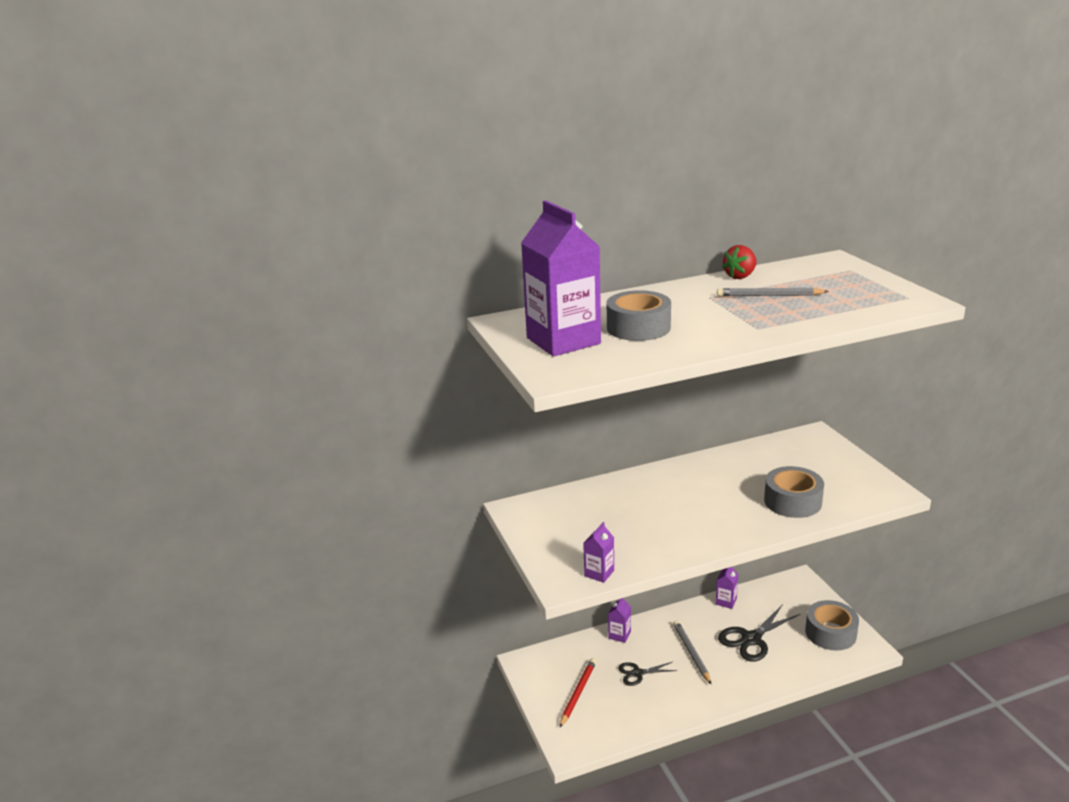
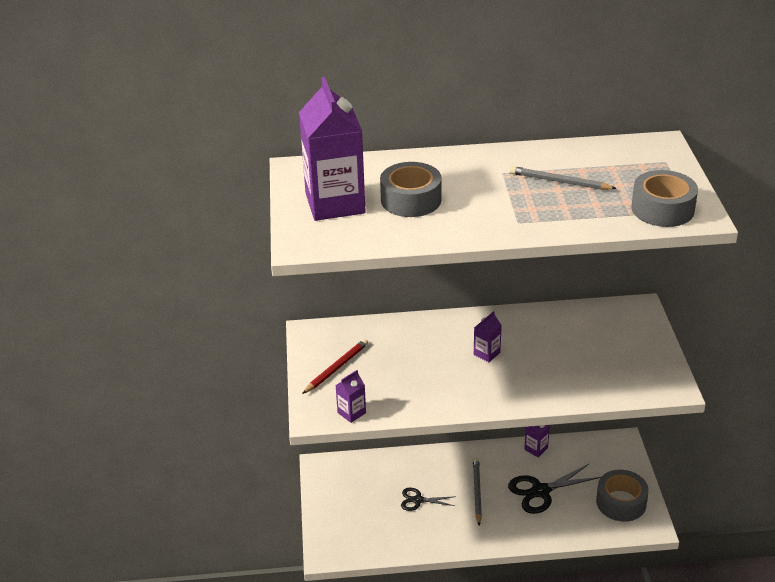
camera: 15 degrees right, 10 degrees up
(578, 693) = (356, 506): red pencil -> red pencil (336, 368)
(619, 635) = (418, 460): purple carton -> purple carton (486, 353)
(740, 276) = (551, 151): red strawberry -> none
(792, 501) = (569, 377): grey tape -> grey tape (662, 209)

